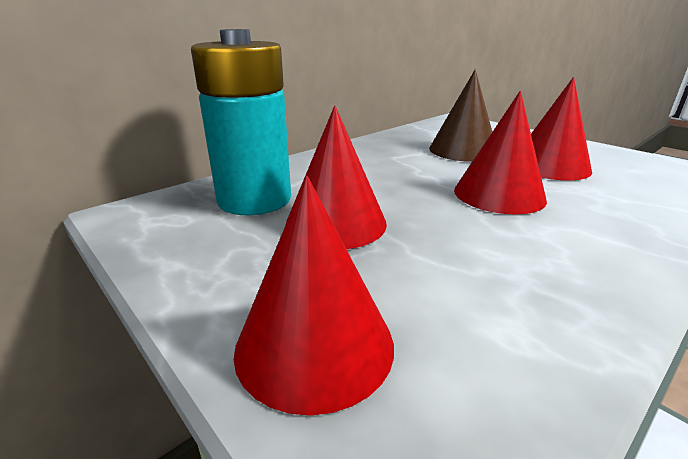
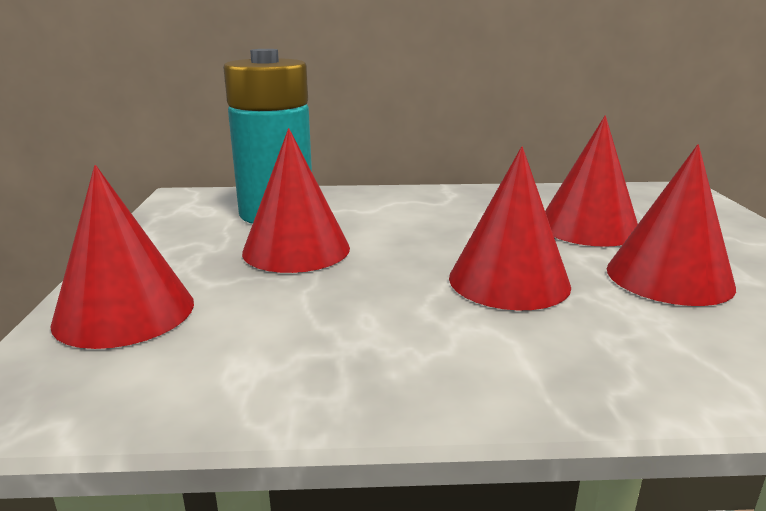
camera: 40 degrees right, 5 degrees down
(463, 150) = (588, 227): brown cone -> red cone

